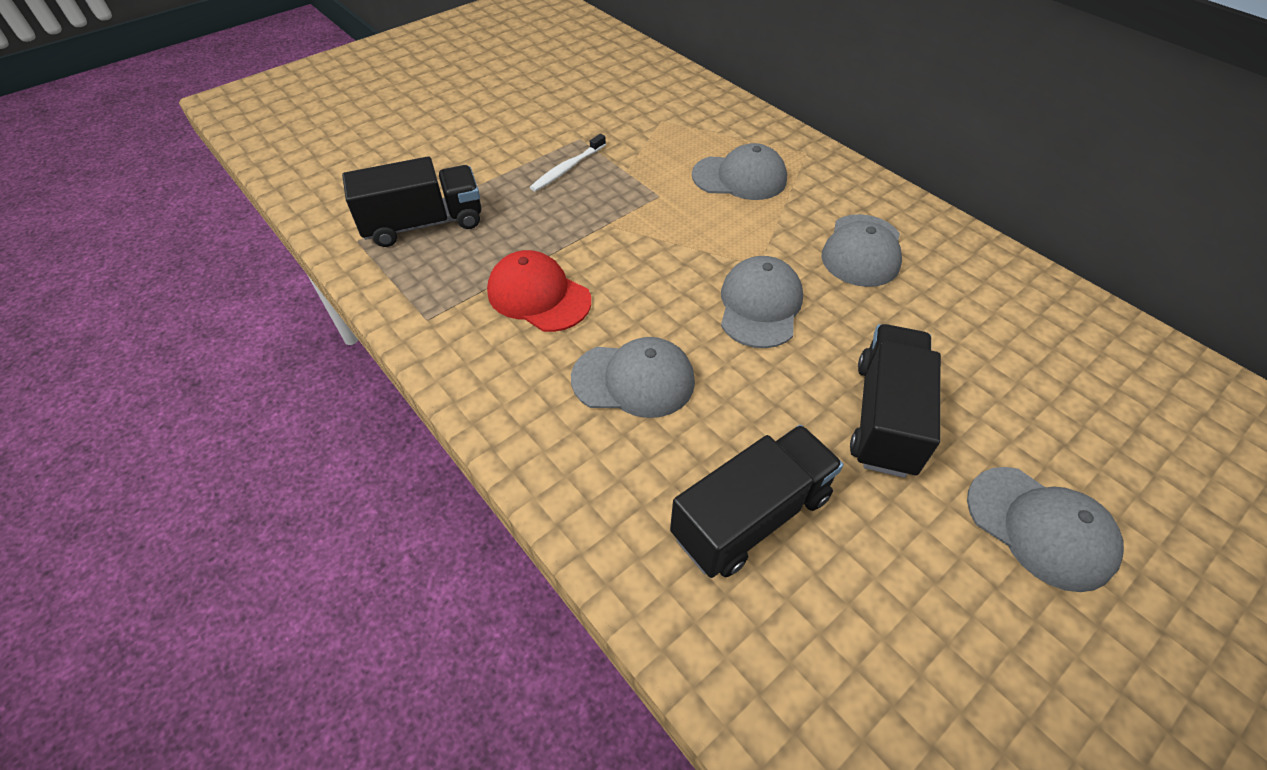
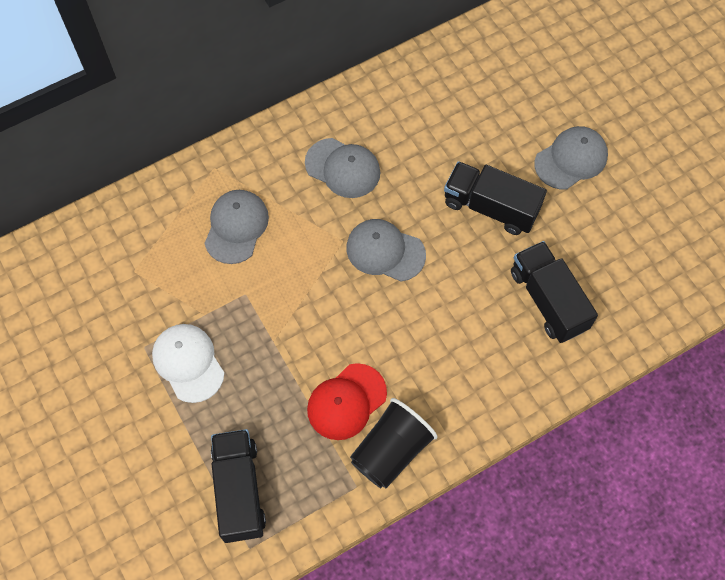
camera: 80 degrees left, 15 degrees up
(475, 346) = (391, 450): none -> black cup
(567, 168) = (188, 363): white toothbrush -> white cap
(634, 380) = (439, 347): grey cap -> none

